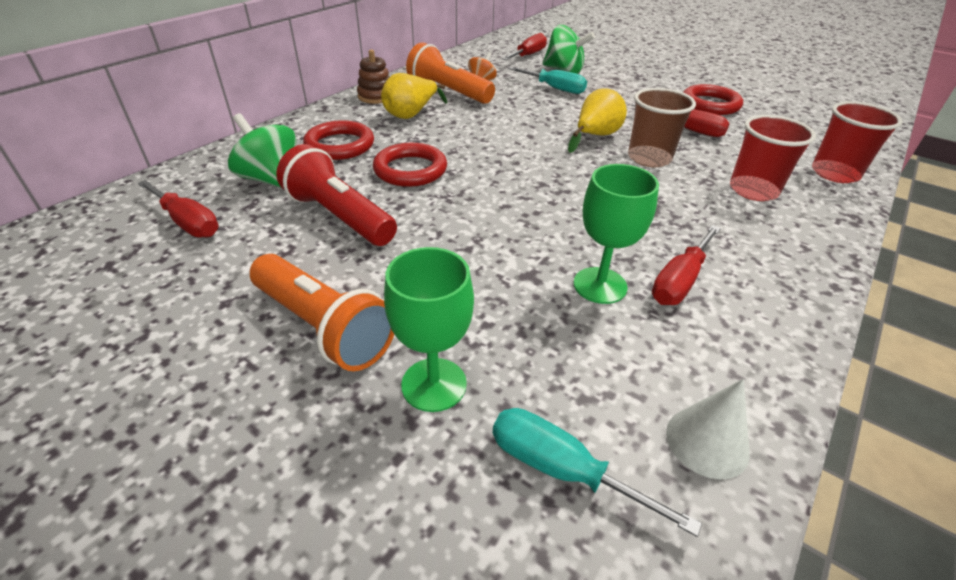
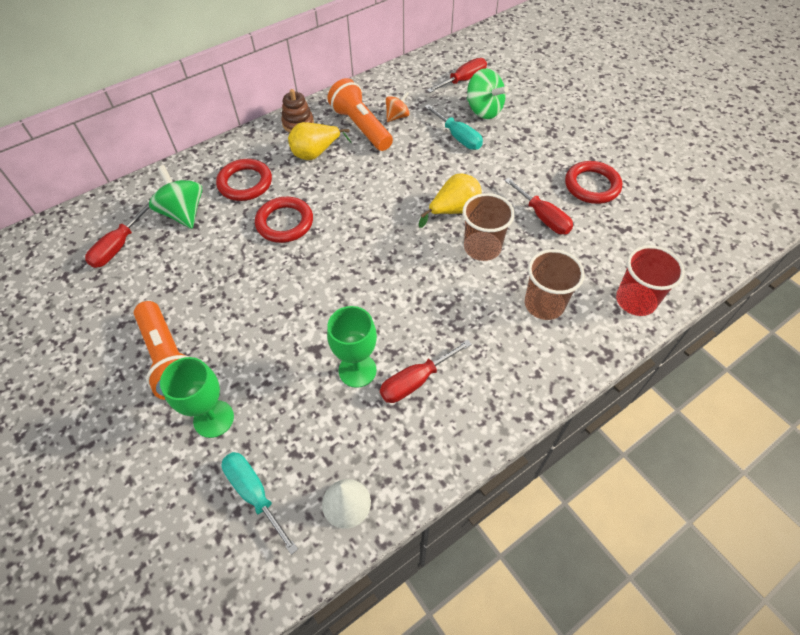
camera: 20 degrees right, 15 degrees up
(187, 222) = (118, 247): red screwdriver -> red screwdriver turned 60 degrees clockwise
(339, 216) = (215, 262): red flashlight -> none
(753, 190) = (544, 304): red cup -> brown cup

